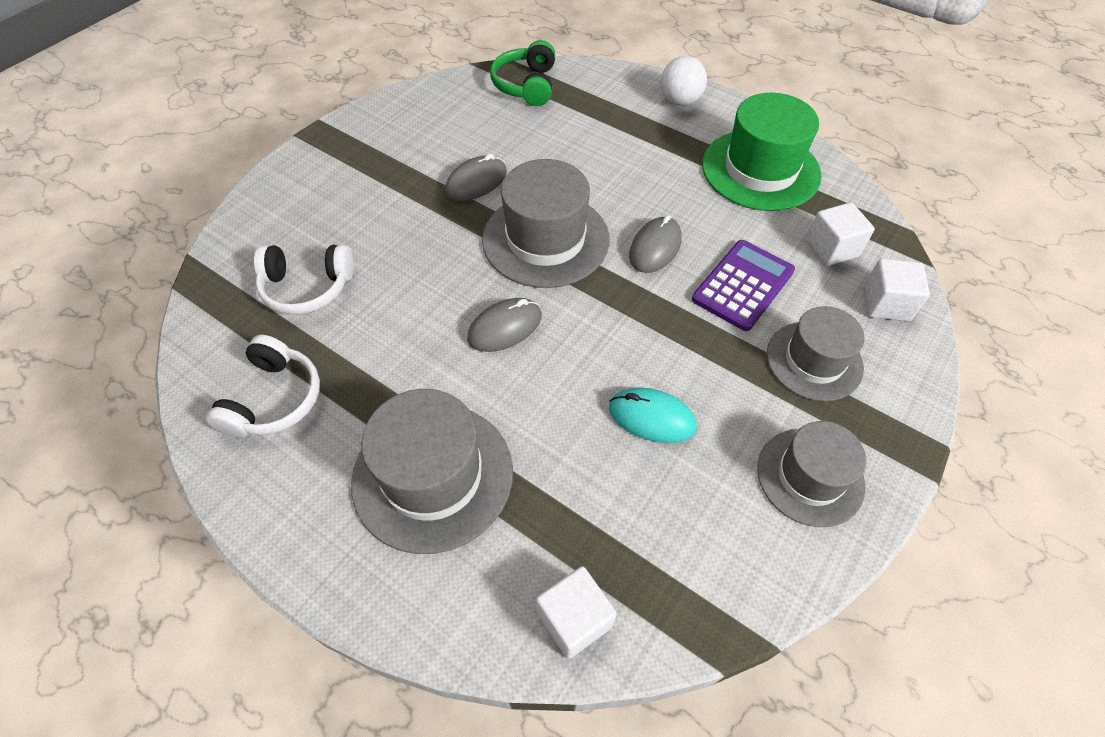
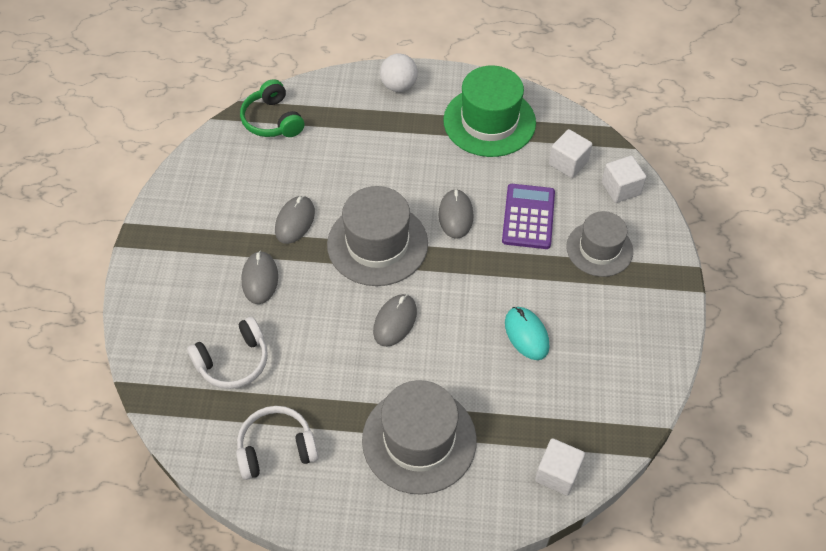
camera: 30 degrees left, 0 degrees up
(274, 399) = (276, 448): white headphones -> white headphones turned 90 degrees counterclockwise
(398, 220) = (260, 279): none -> grey mouse
(651, 417) = (526, 334): turquoise mouse -> turquoise mouse turned 75 degrees clockwise
(810, 476) = (636, 324): grey hat -> none

